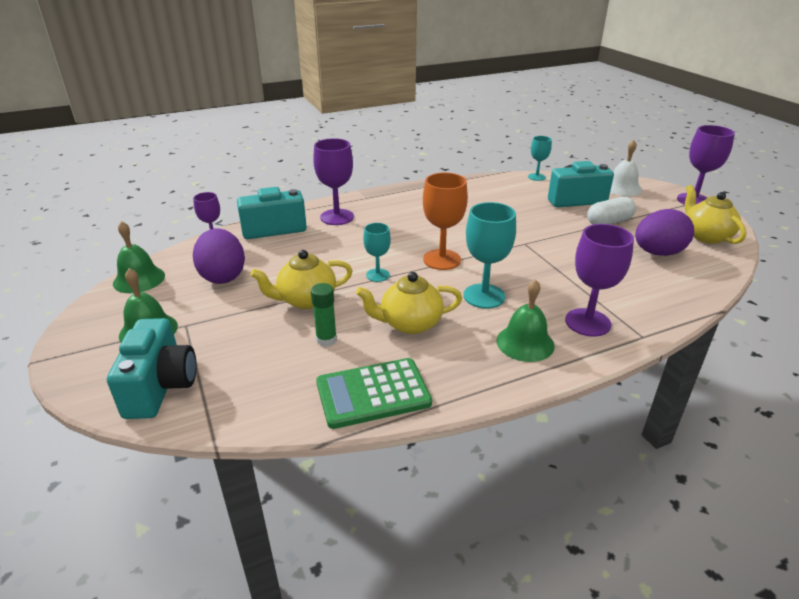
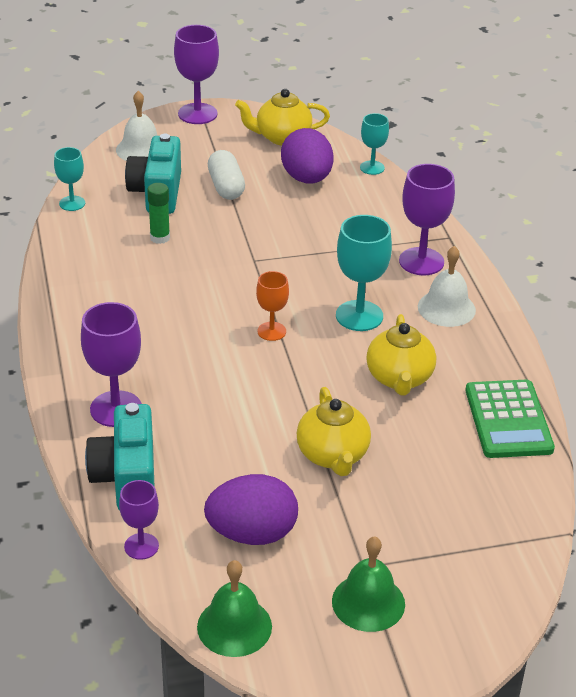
camera: 80 degrees left, 5 degrees up
(160, 387) = (479, 580): turquoise camera -> none
(326, 340) = (417, 444): green glue stick -> green glue stick (160, 238)
(377, 275) = (292, 389): turquoise goblet -> turquoise goblet (372, 168)
(442, 259) = (271, 331): orange goblet -> orange goblet, size x0.60
(525, 343) = (446, 308): green bell -> white bell

